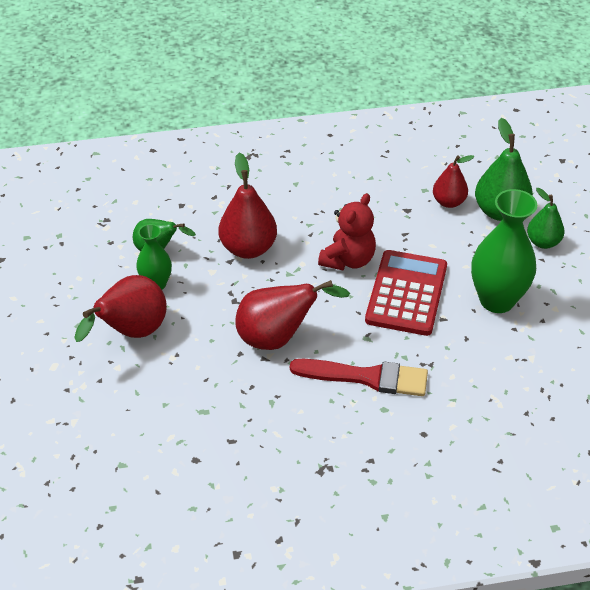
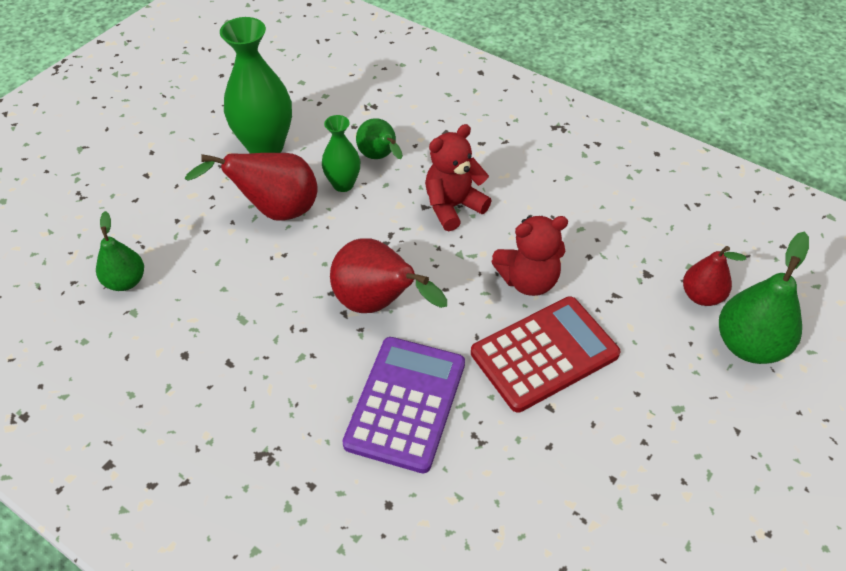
camera: 45 degrees right, 5 degrees up
(248, 248) = (453, 206): red pear -> red teddy bear
(366, 377) = (406, 403): red brush -> purple calculator
(497, 300) = (630, 434): green vase -> green vase (265, 146)
(543, 242) = (760, 413): green pear -> green pear (125, 281)

